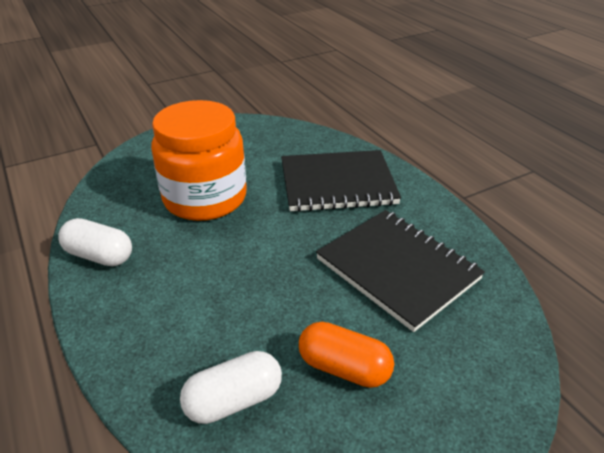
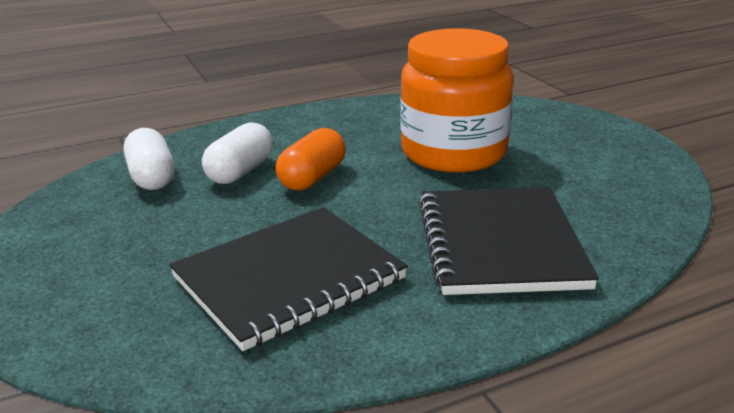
camera: 95 degrees right, 10 degrees down
(99, 255) = (356, 112): white capsule -> white capsule (240, 171)
(344, 367) = (153, 230): orange capsule -> orange capsule (312, 178)

